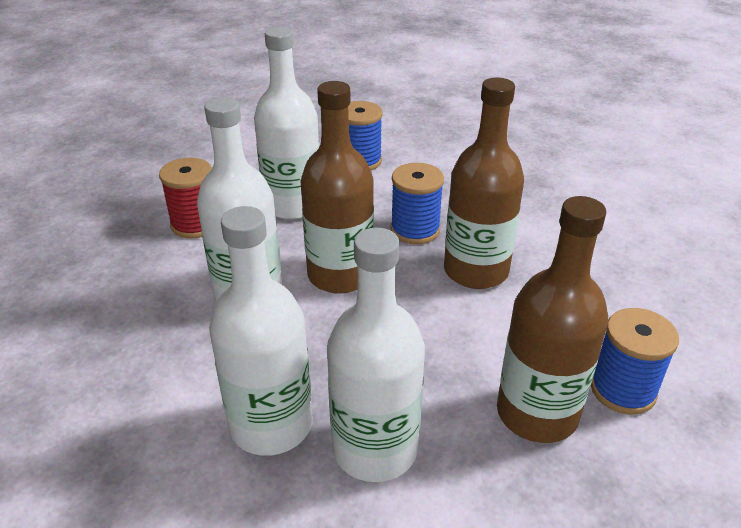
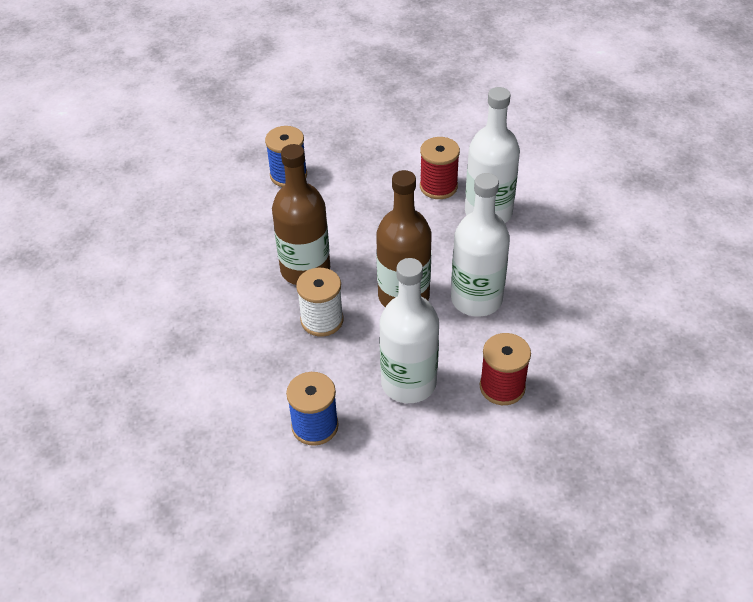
camera: 155 degrees left, 10 degrees up
(375, 449) = (438, 187): white bottle -> red spool
(415, 230) = (322, 320): blue spool -> white spool
(537, 413) = (344, 178): brown bottle -> none

